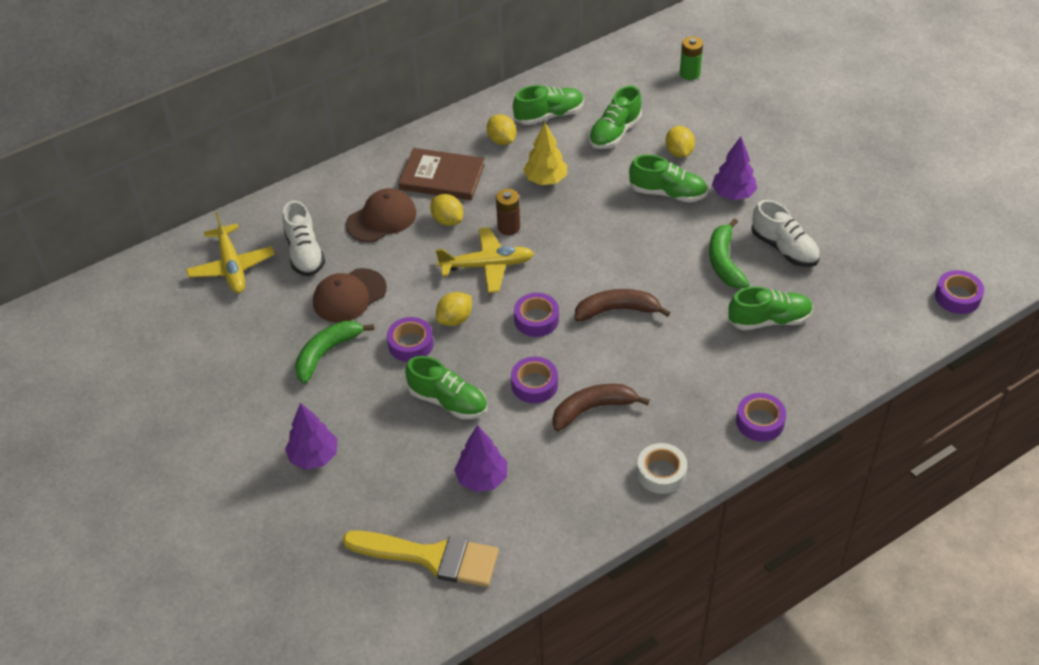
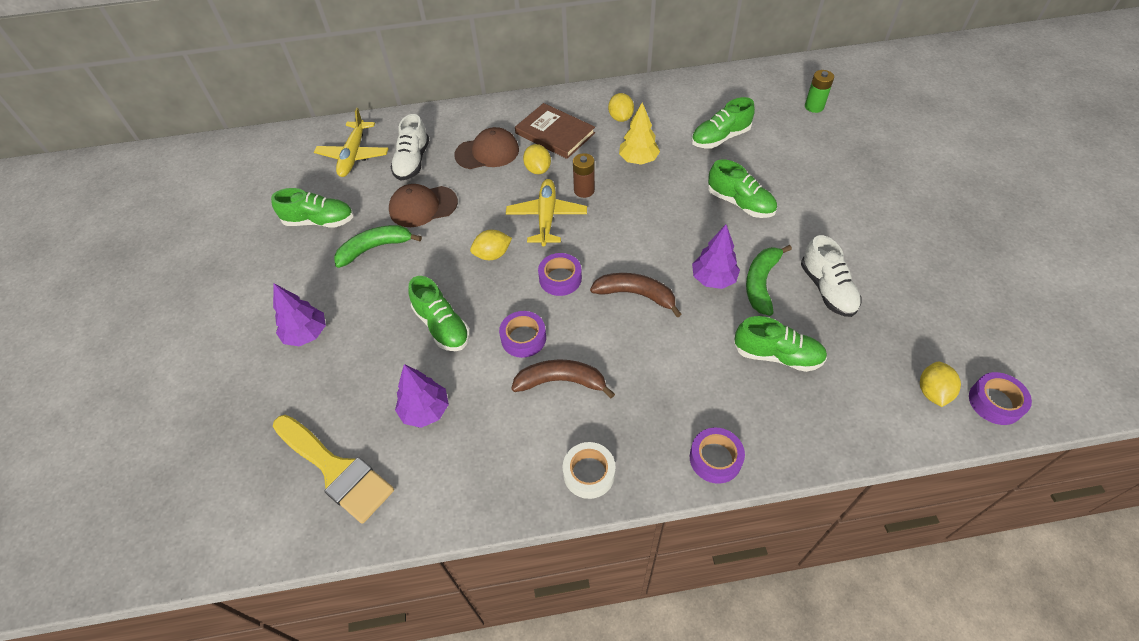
camera: 25 degrees right, 5 degrees up
(410, 344) = (444, 264): purple tape -> none
(487, 266) = (546, 217): yellow plane -> yellow plane turned 105 degrees counterclockwise
(549, 115) = (671, 108): green shoe -> green shoe (319, 221)
(679, 152) = (769, 170): yellow lemon -> yellow lemon (932, 392)
(733, 194) = (801, 222): purple tree -> purple tree (713, 279)

